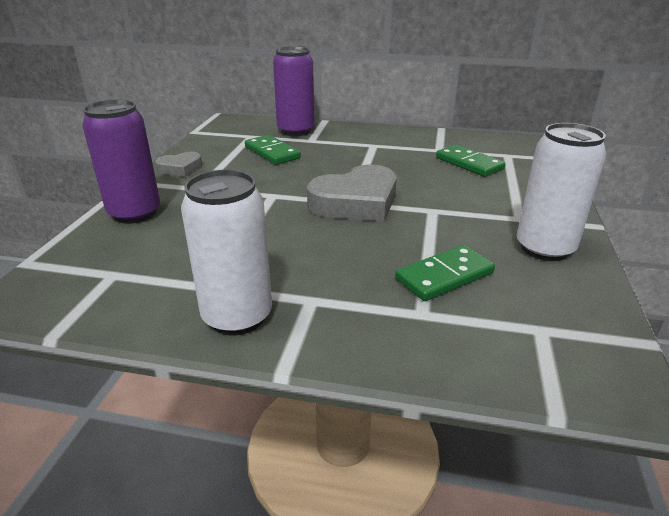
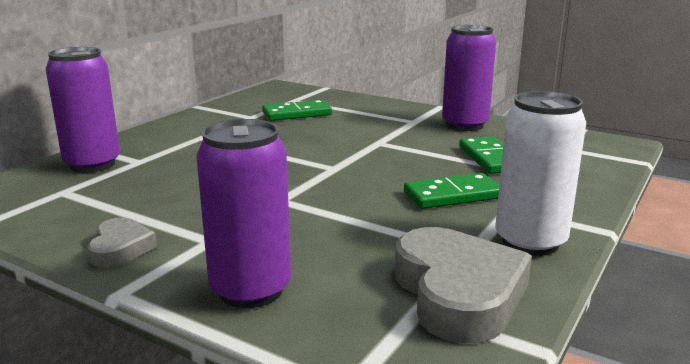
camera: 70 degrees left, 10 degrees down
(272, 152) = (149, 185): green domino -> green domino (452, 195)
(356, 202) = (337, 165): grey heart -> grey heart (458, 293)
(544, 248) = (465, 125): white can -> purple can

